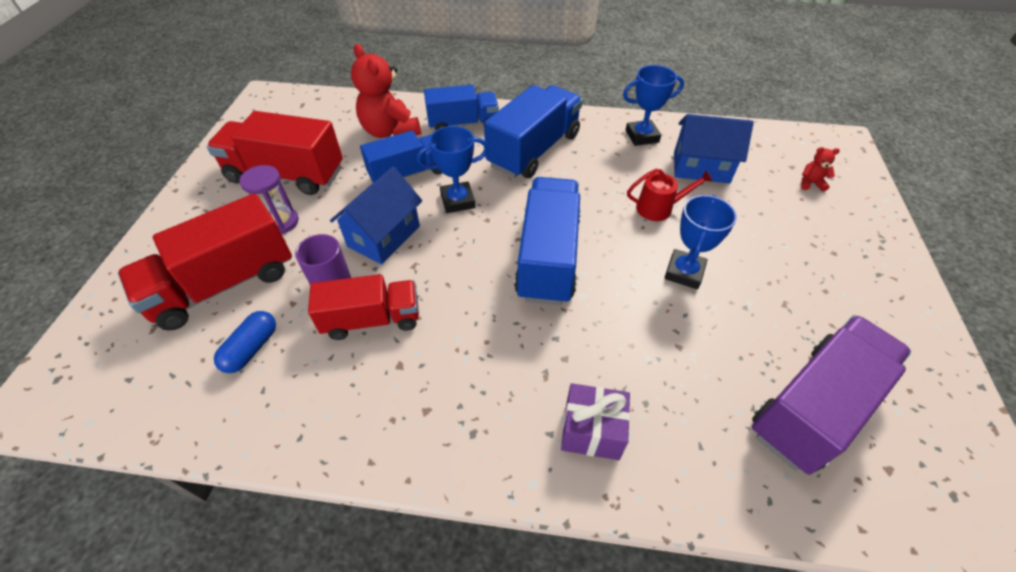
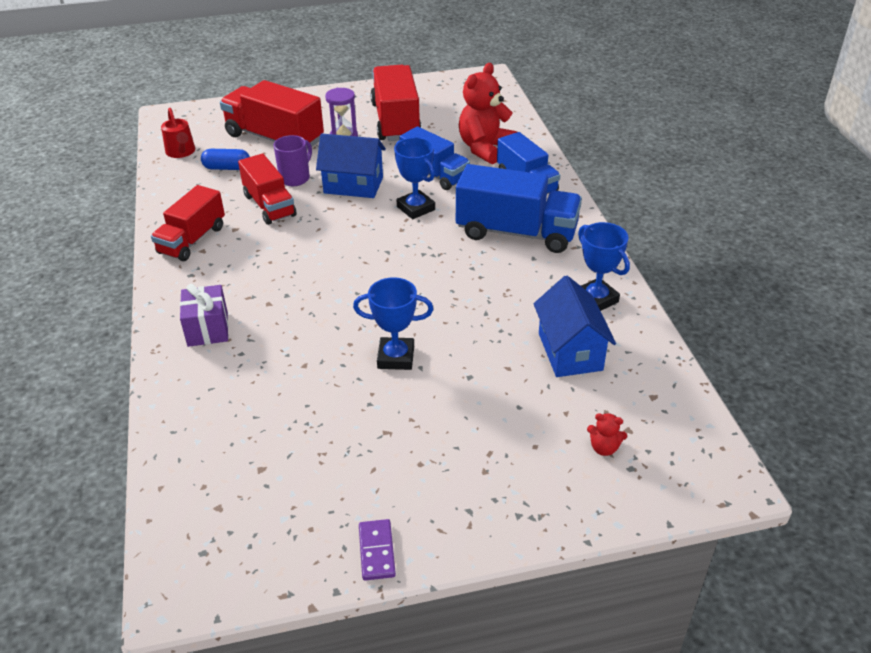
camera: 70 degrees right, 10 degrees down
(396, 419) = (192, 240): none -> red truck
(548, 257) = (373, 272): blue truck -> none
(659, 208) = (479, 329): red watering can -> red watering can (181, 152)
(810, 183) = (604, 448): red teddy bear -> red teddy bear turned 120 degrees clockwise
(813, 407) = (268, 455): purple truck -> none
(931, 346) = (377, 551): none -> purple domino

